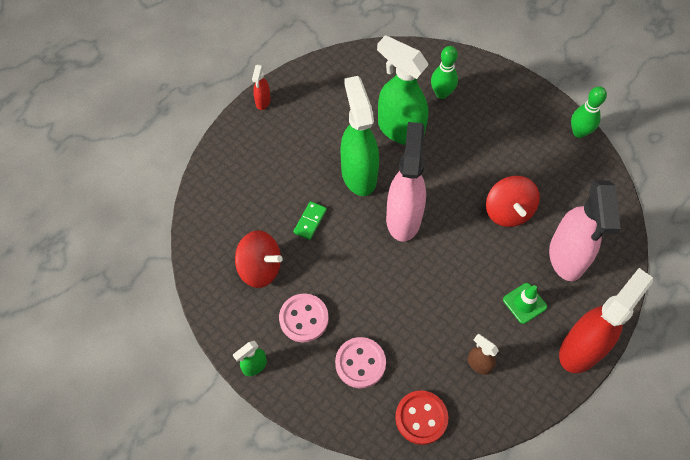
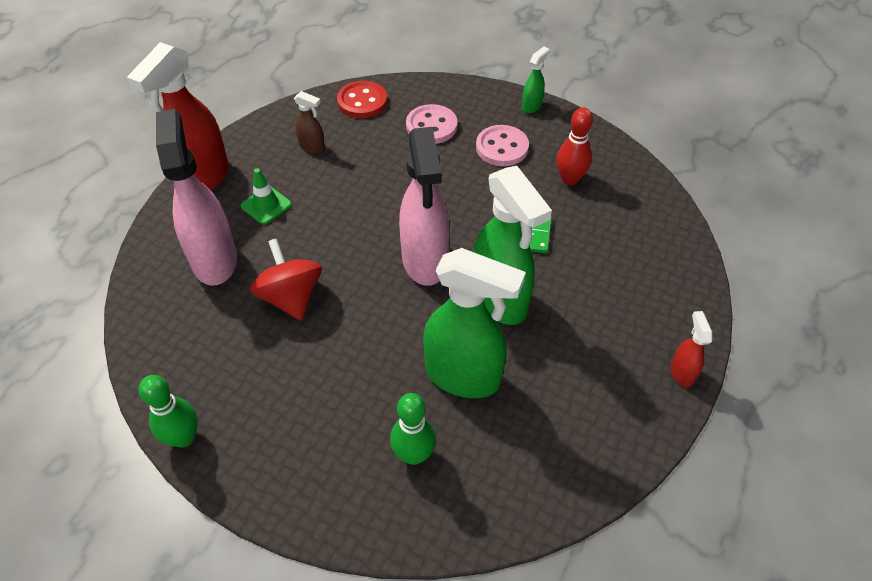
camera: 165 degrees right, 10 degrees down
(260, 268) = (570, 179): red spinning top -> red bowling pin

